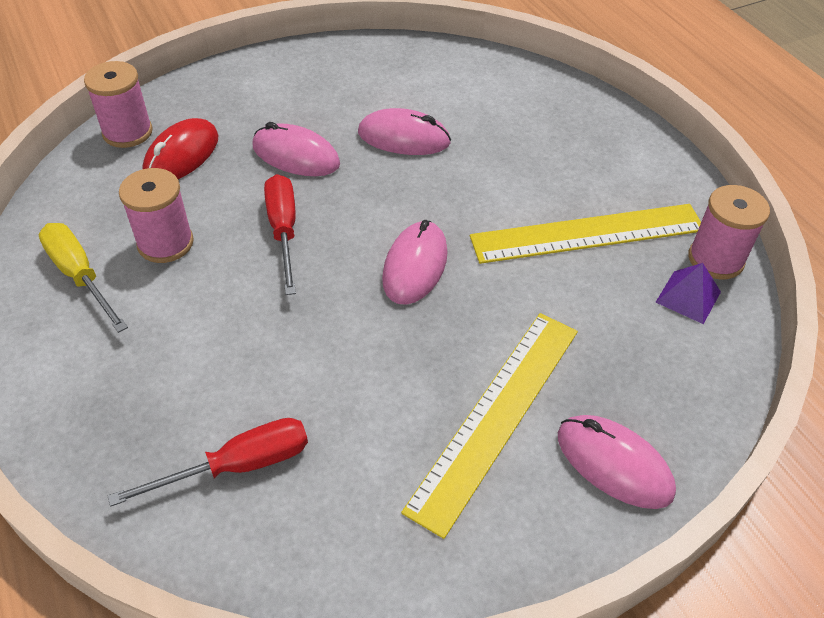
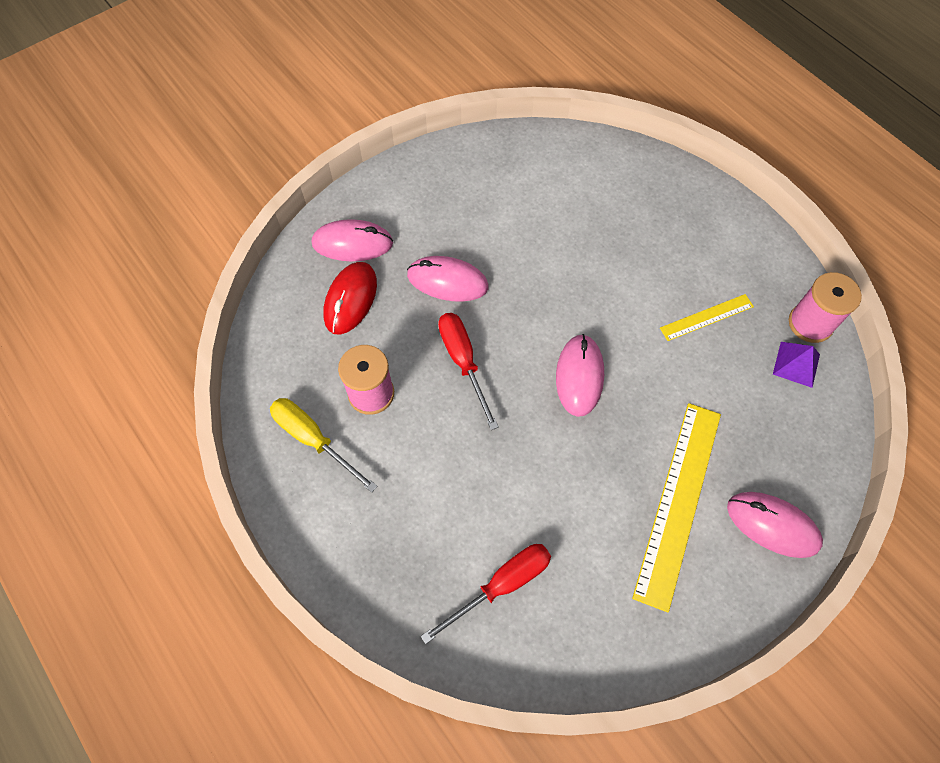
camera: 10 degrees left, 15 degrees up
(127, 132) = (294, 283): pink spool -> none
(404, 138) = (532, 245): pink mouse -> pink mouse (352, 243)
(588, 234) = (706, 317): yellow ruler -> yellow ruler, size x0.51

